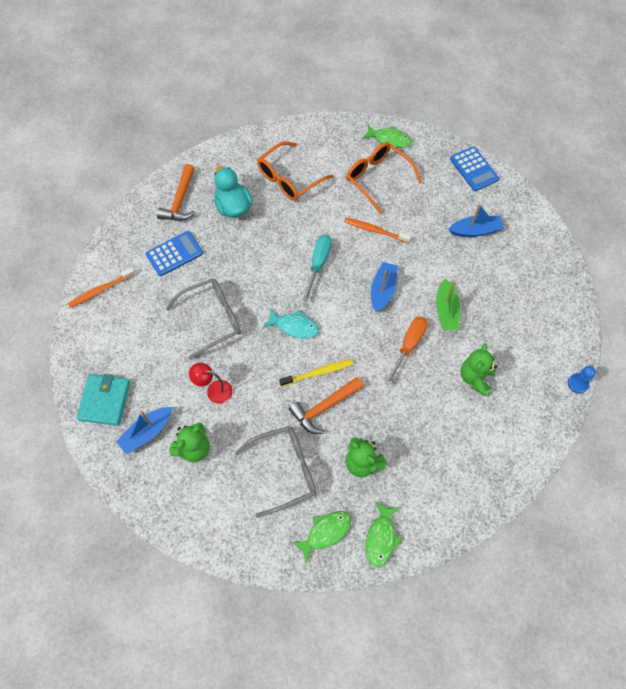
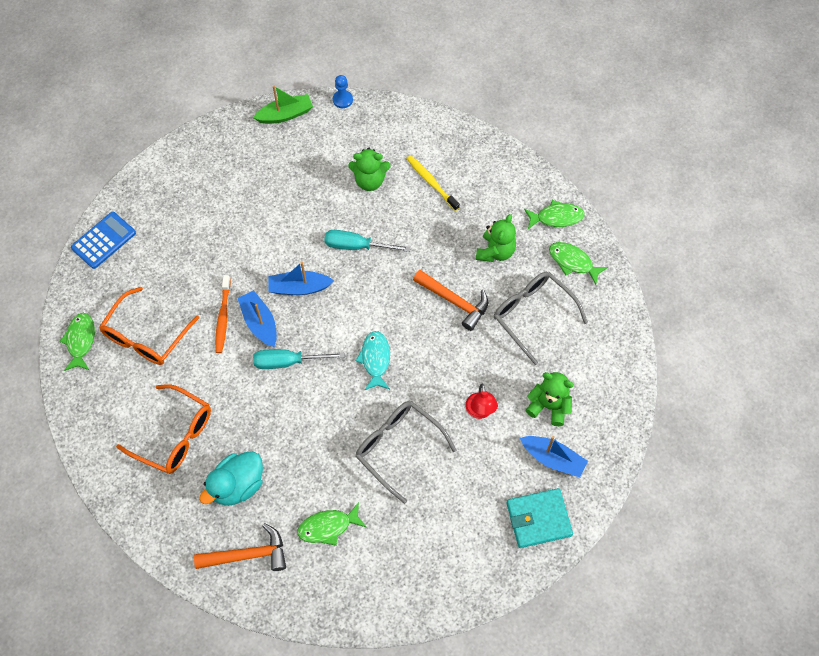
camera: 110 degrees left, 0 degrees up
(101, 290) = (408, 592): orange toothbrush -> none
(174, 254) = (328, 527): blue calculator -> green fish
(318, 373) = (420, 319): yellow toothbrush -> yellow toothbrush (431, 183)
(408, 346) = (356, 246): orange screwdriver -> turquoise screwdriver
(446, 311) = (303, 223): green boat -> green boat (285, 115)
(475, 231) = (191, 220): blue boat -> blue boat (260, 323)

